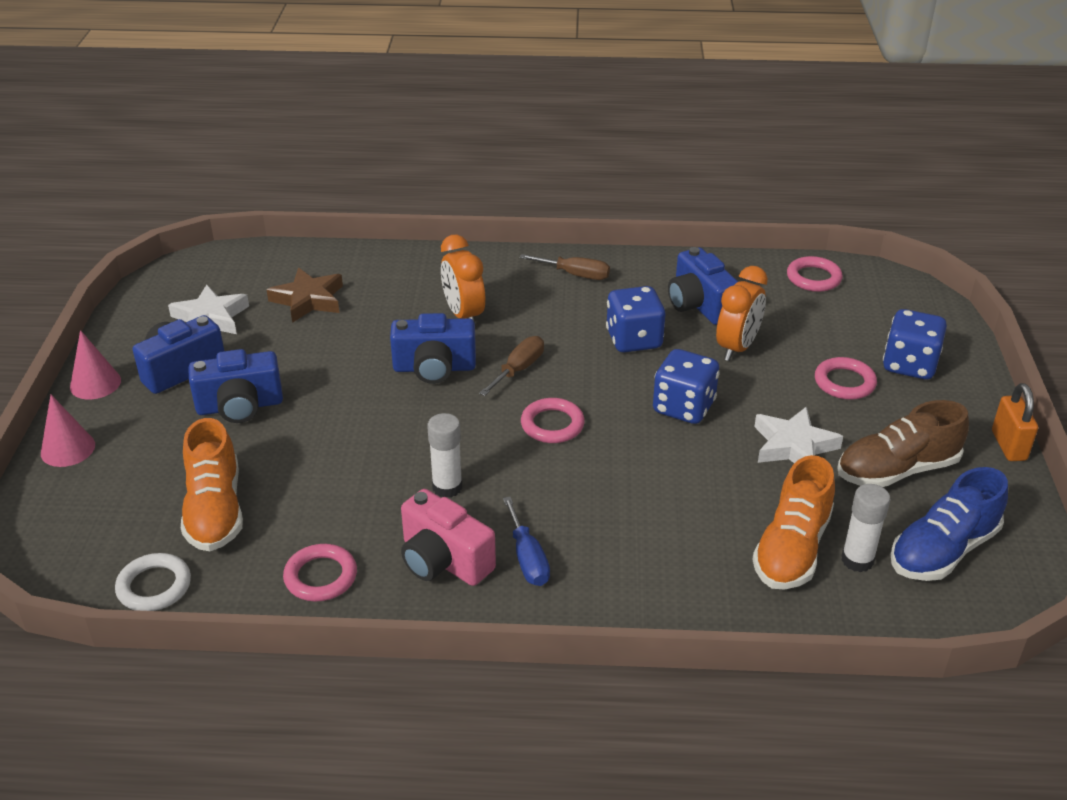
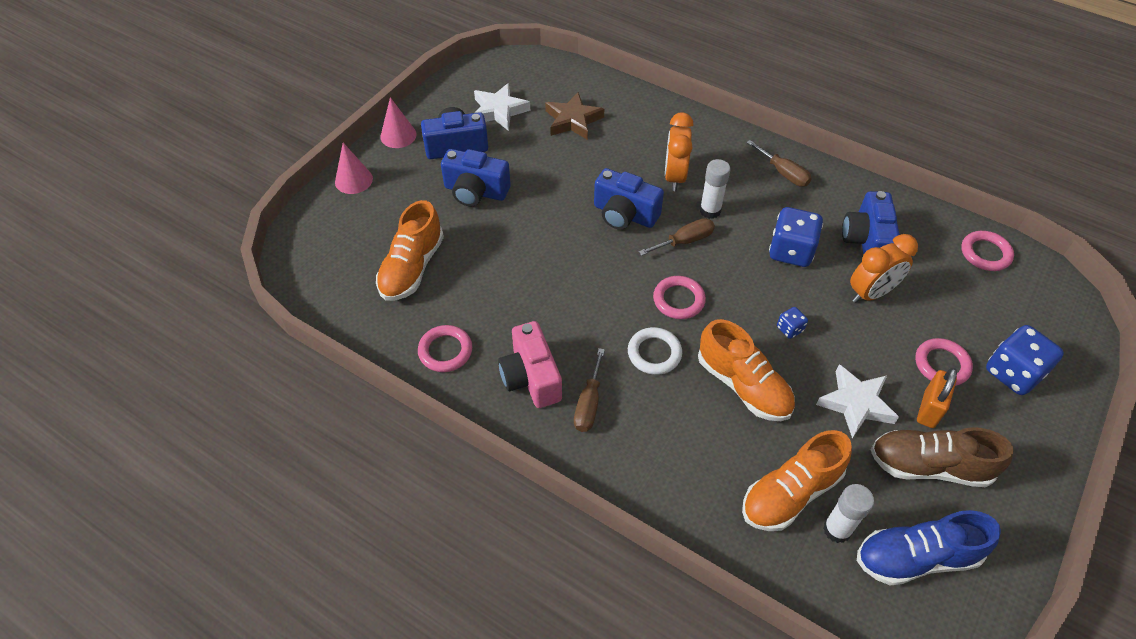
camera: 30 degrees right, 15 degrees up
(154, 586) = (343, 309): white ring -> white ring (654, 353)
(447, 487) = (570, 319): white glue stick -> white glue stick (710, 210)
(527, 558) = (589, 404): blue screwdriver -> brown screwdriver
(676, 475) = (743, 385): none -> orange shoe
(683, 407) = (789, 329): blue dice -> blue dice, size x0.48
(1008, 446) = (1049, 490): orange padlock -> orange padlock (929, 409)

